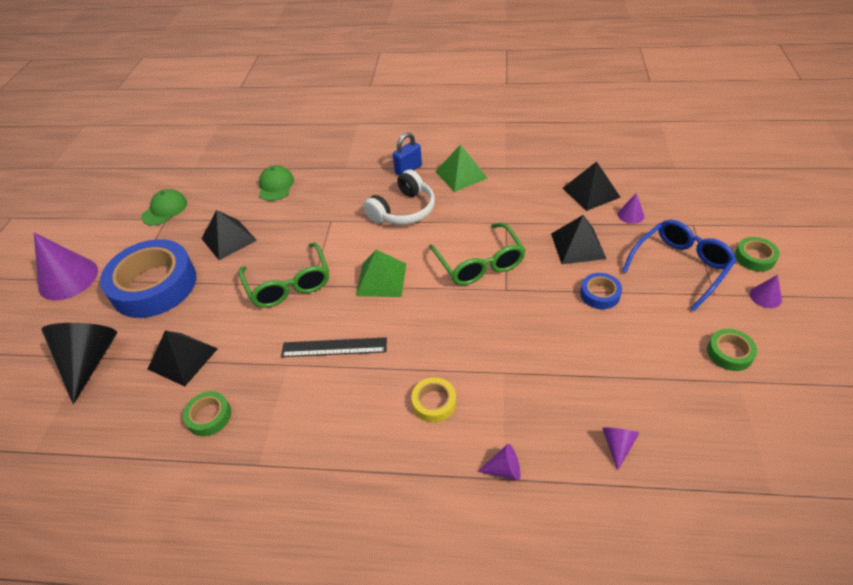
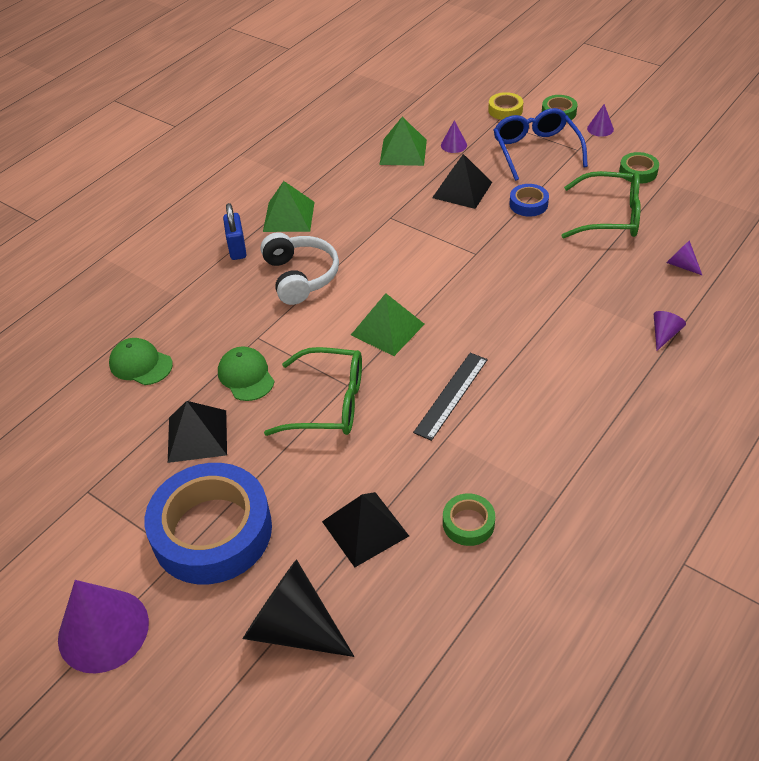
camera: 60 degrees left, 0 degrees up
(164, 210) = (65, 488): green cap -> green cap (246, 376)
(434, 402) = (570, 349): yellow tape -> yellow tape (505, 110)
(480, 264) = (429, 256): green glasses -> green glasses (611, 216)
(591, 192) = (403, 152): black pyramid -> green pyramid

